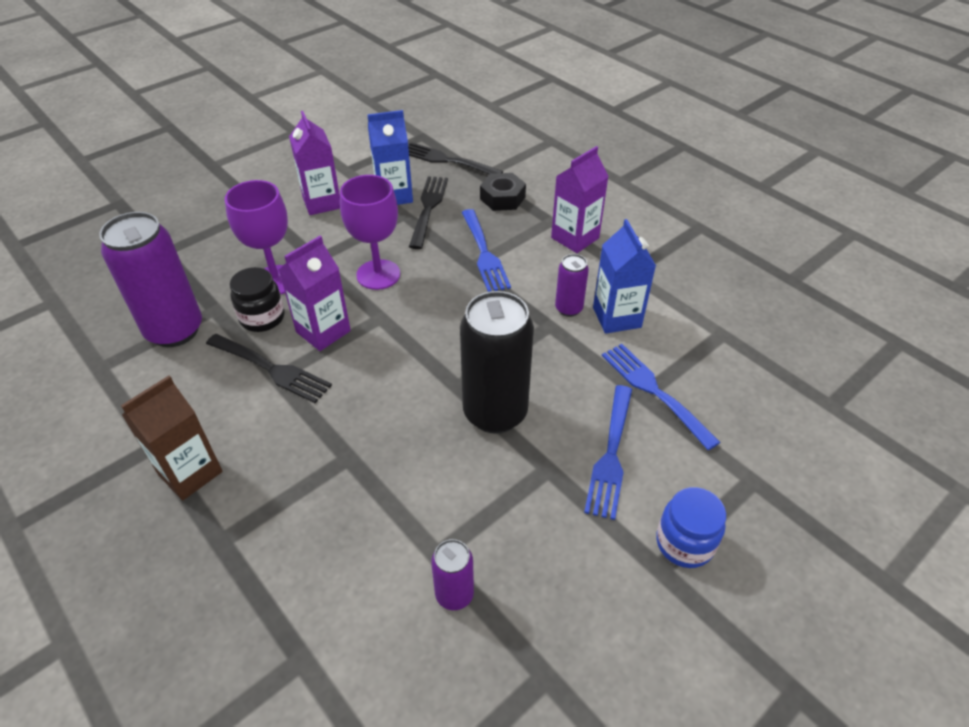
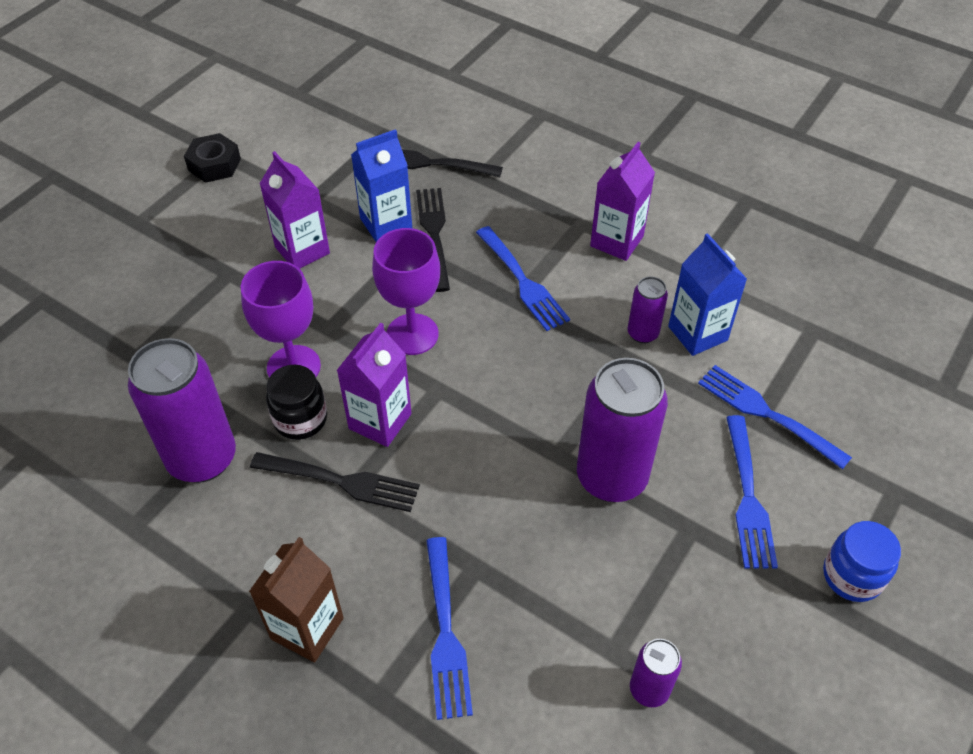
camera: 15 degrees left, 5 degrees up
(299, 503) = (445, 633): none -> blue fork
(495, 413) = (611, 477): black can -> purple can
(502, 198) = (515, 203): black nut -> black nut (214, 164)

